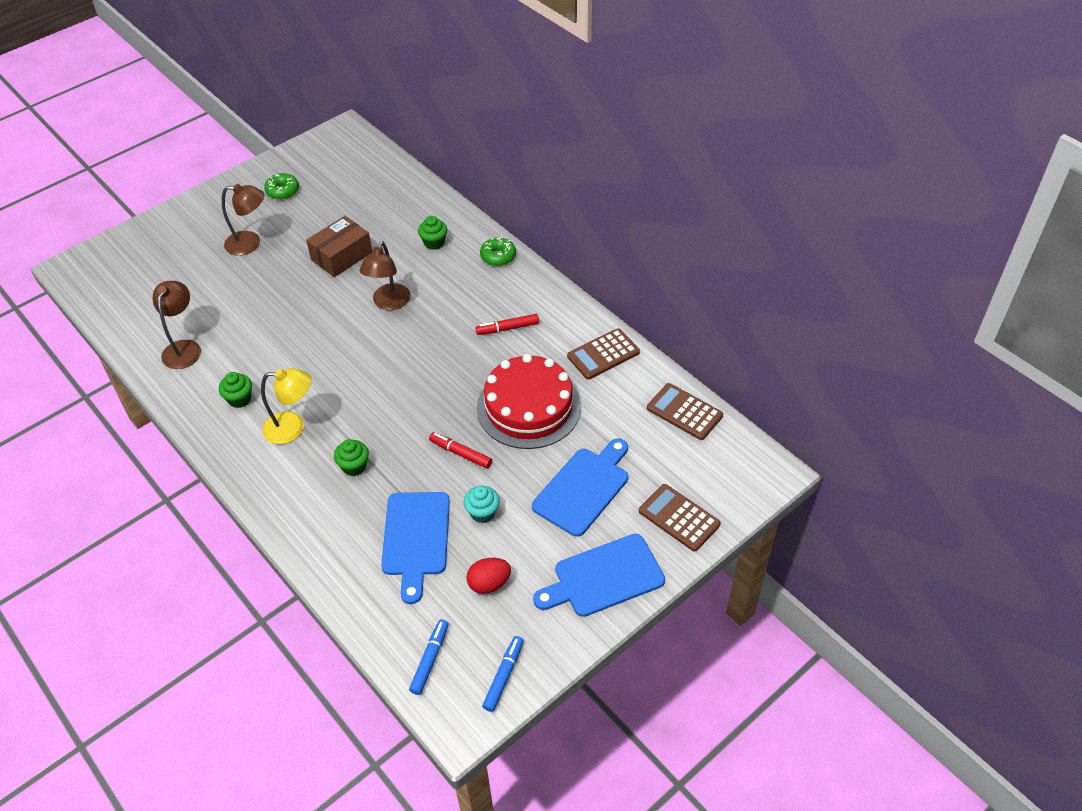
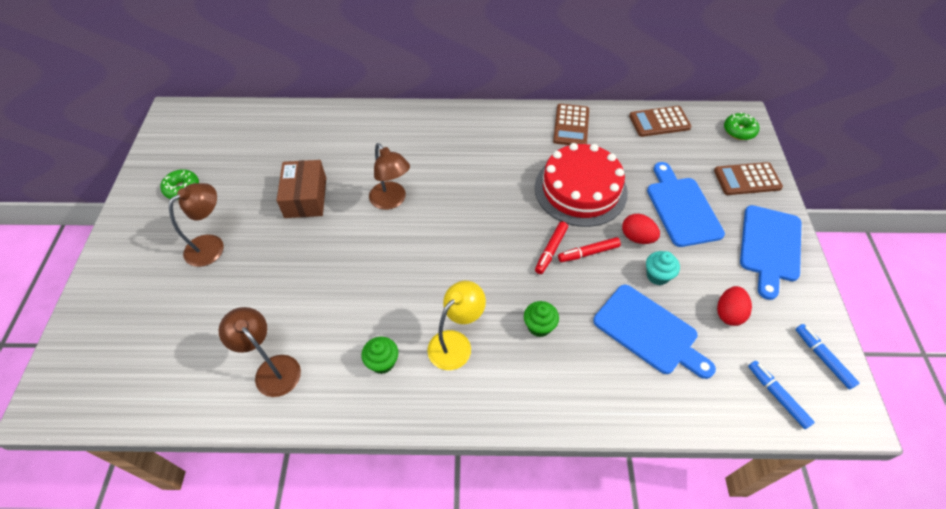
camera: 50 degrees left, 5 degrees up
(434, 243) = (362, 140): green cupcake -> none
(498, 256) = (419, 117): green donut -> green donut (739, 131)
(507, 328) = (494, 154): red marker -> red marker (551, 250)
(512, 476) = (637, 237): none -> red egg

